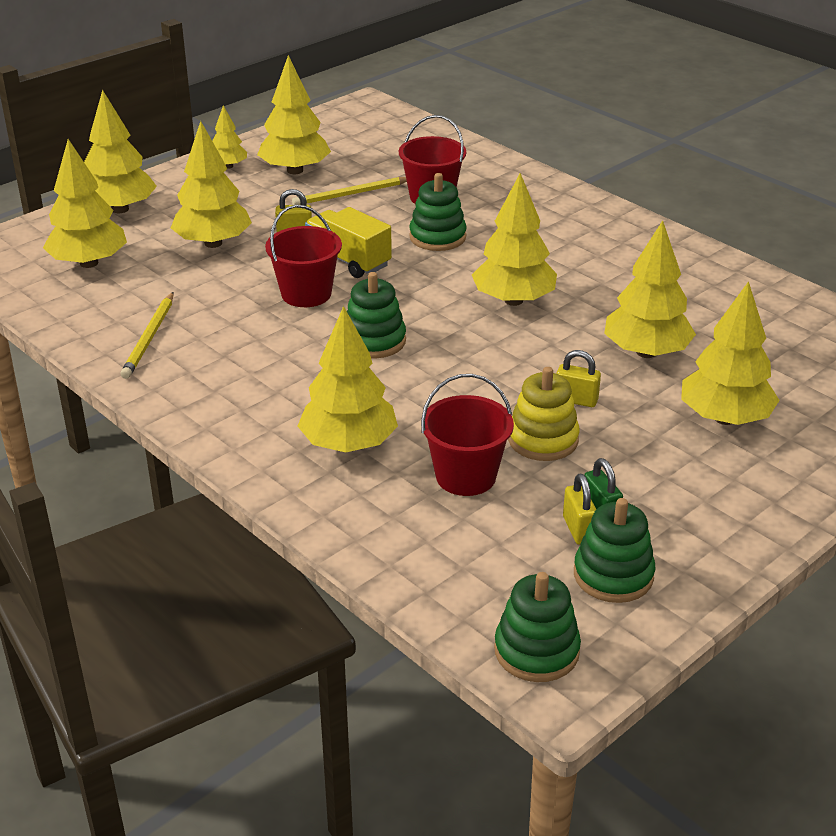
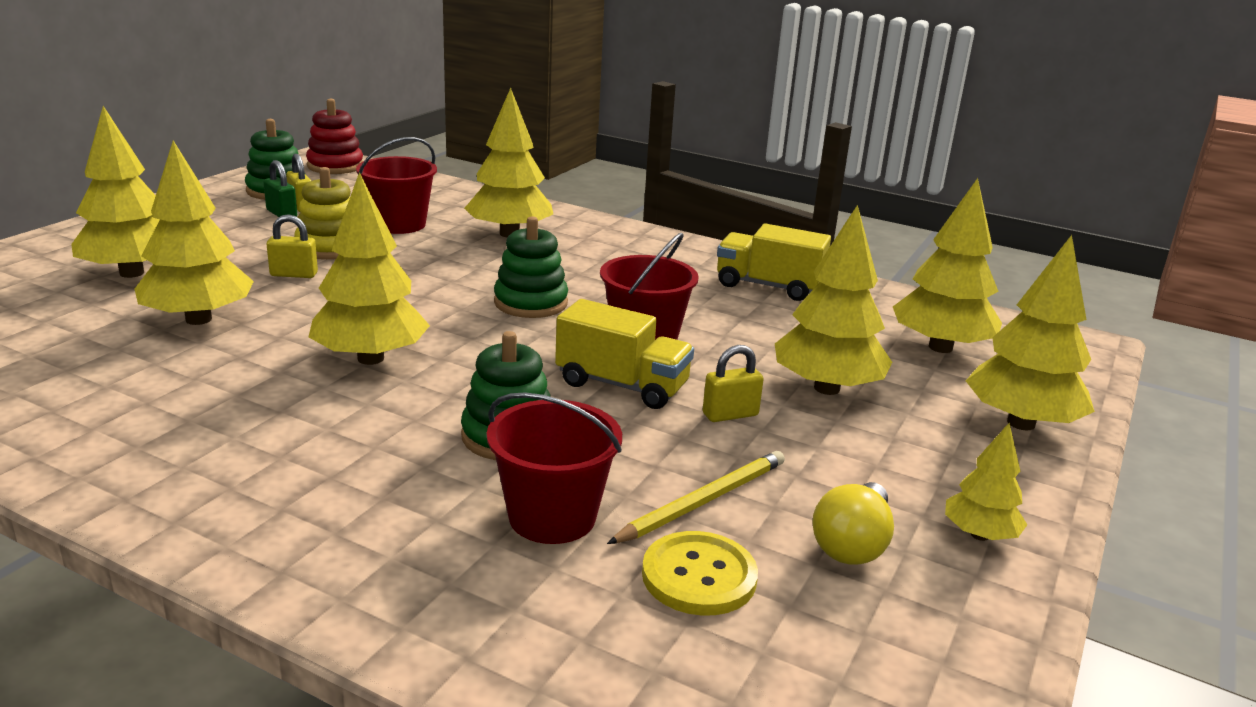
camera: 160 degrees right, 10 degrees down
(149, 338) = (768, 286): yellow pencil -> yellow truck
(295, 170) = (852, 544): yellow tree -> yellow light bulb
(377, 168) = (699, 576): none -> yellow button
(536, 651) = (335, 166): green stacking toy -> red stacking toy

